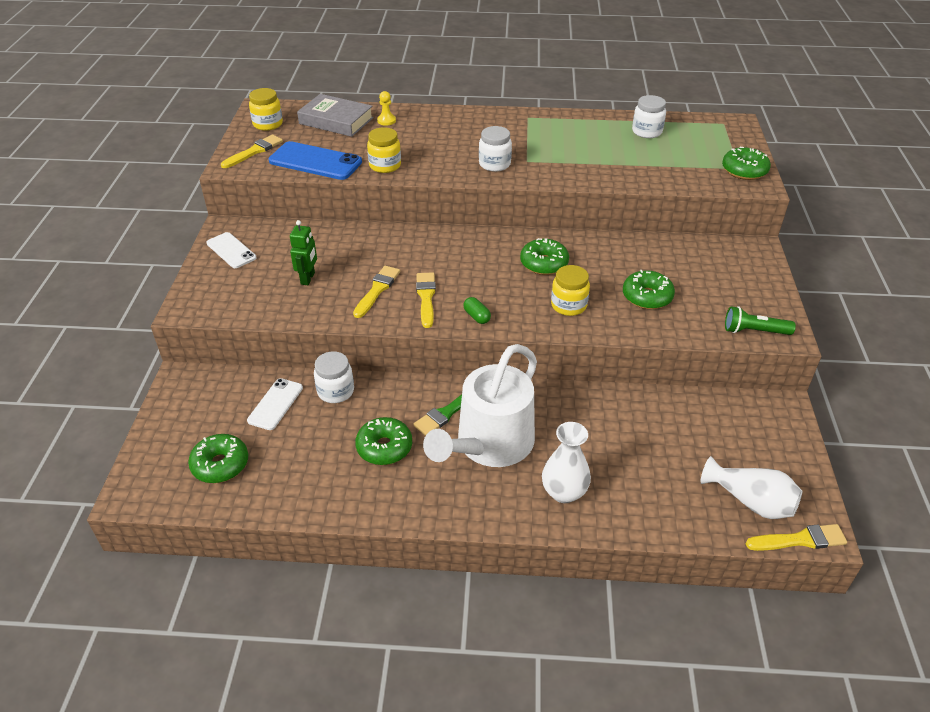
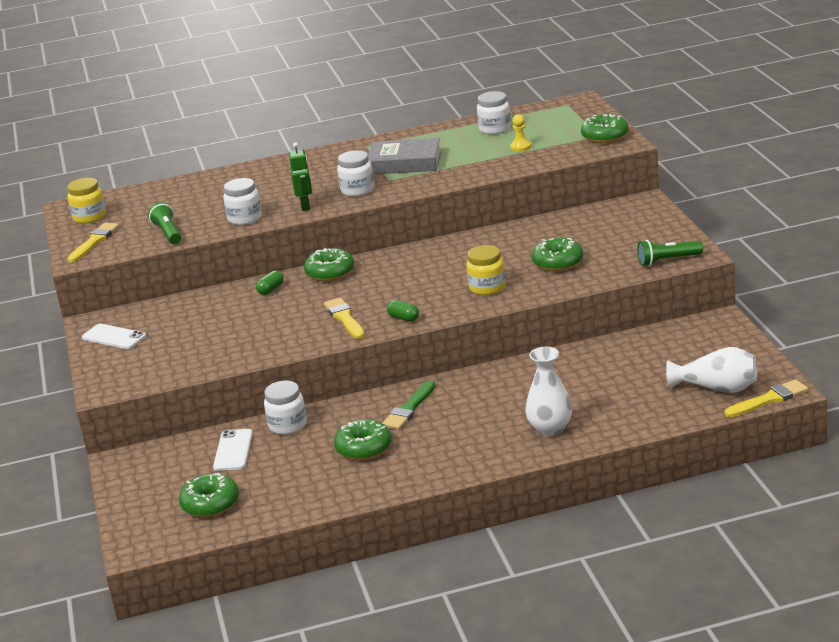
camera: 15 degrees left, 15 degrees down
(308, 278) = (213, 336): green robot -> green robot (305, 206)
(315, 161) = (168, 233): blue phone -> green flashlight
(336, 121) = (163, 197): grey book -> grey book (405, 163)
(377, 290) = (291, 326): yellow brush -> none
(383, 241) = (271, 290): none -> green capsule
(385, 166) = (245, 218): yellow jar -> white jar
(386, 121) = (218, 184): yellow pawn -> yellow pawn (520, 147)
(490, 444) = (463, 418): white watering can -> none
(544, 263) = (445, 264): green donut -> green donut (330, 273)

